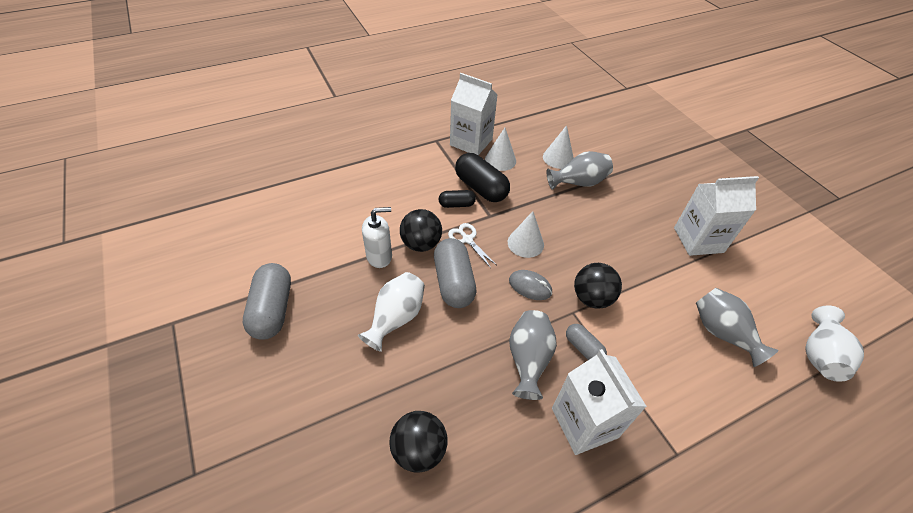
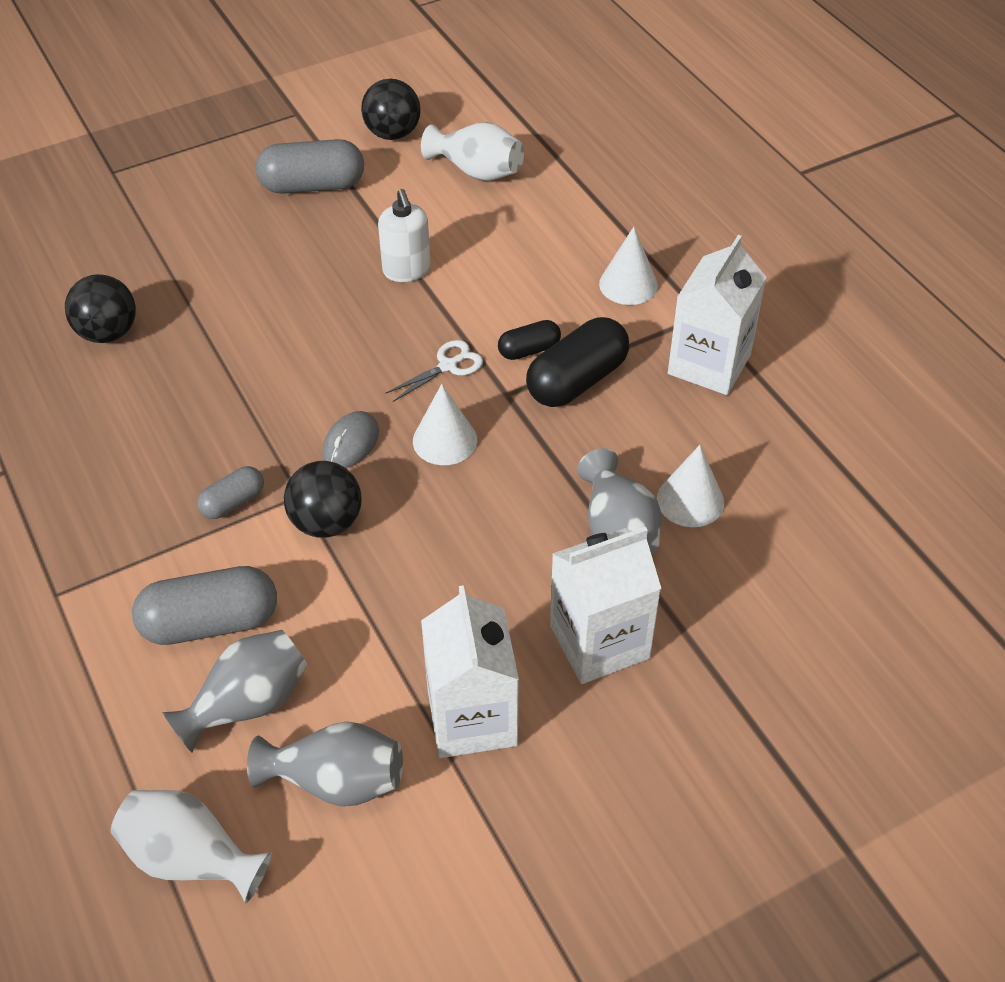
camera: 90 degrees right, 0 degrees up
(396, 318) = (296, 297): white vase -> white vase (477, 171)
(421, 244) = (434, 313): black ball -> black ball (393, 134)
(454, 282) = (358, 353): grey capsule -> grey capsule (210, 623)
(456, 204) = (529, 350): black capsule -> black capsule turned 75 degrees clockwise
(500, 160) = (663, 408): white cone -> white cone (628, 284)
(528, 360) = (218, 437): grey vase -> grey vase (336, 781)
(584, 422) = (117, 493): white carton -> white carton (599, 642)

